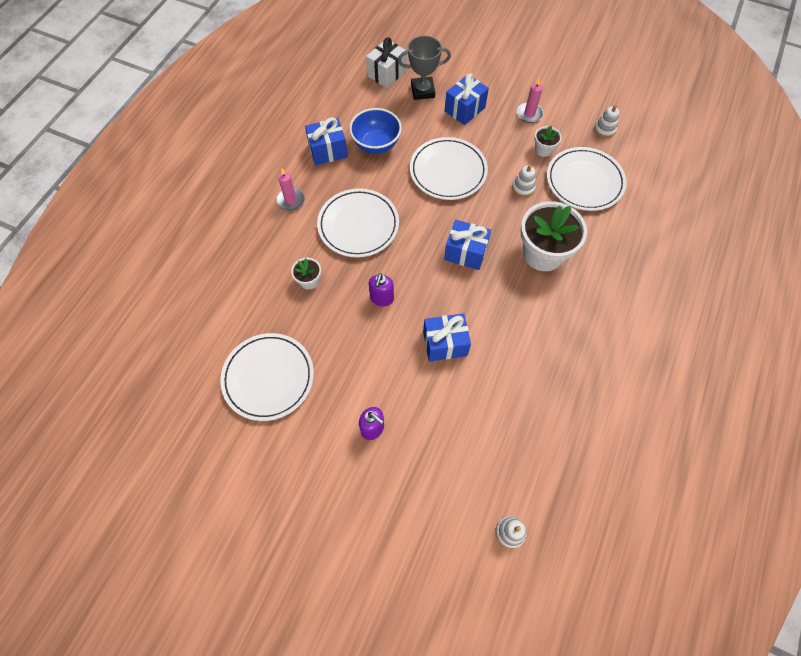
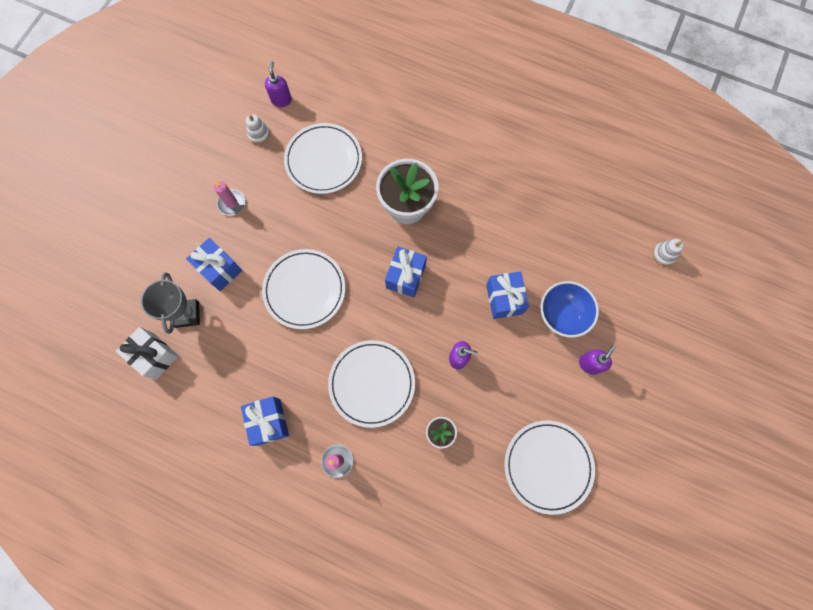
camera: 90 degrees left, 10 degrees up
(376, 144) = (263, 366): blue bowl -> blue bowl (562, 315)
(523, 188) = (329, 217): white stacking toy -> none
(543, 150) = (281, 194): white flower pot -> none
(646, 145) = (281, 100): none -> purple soap dispenser

